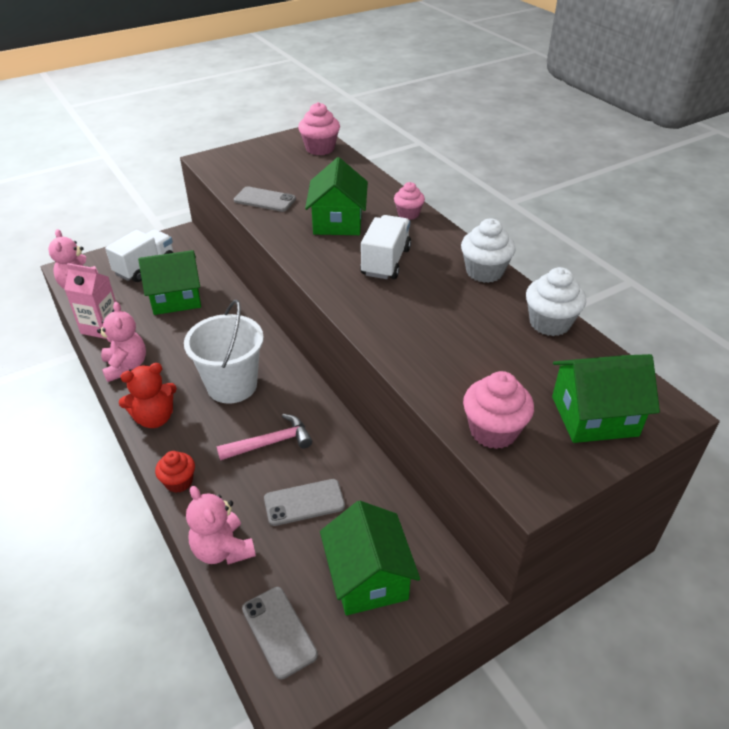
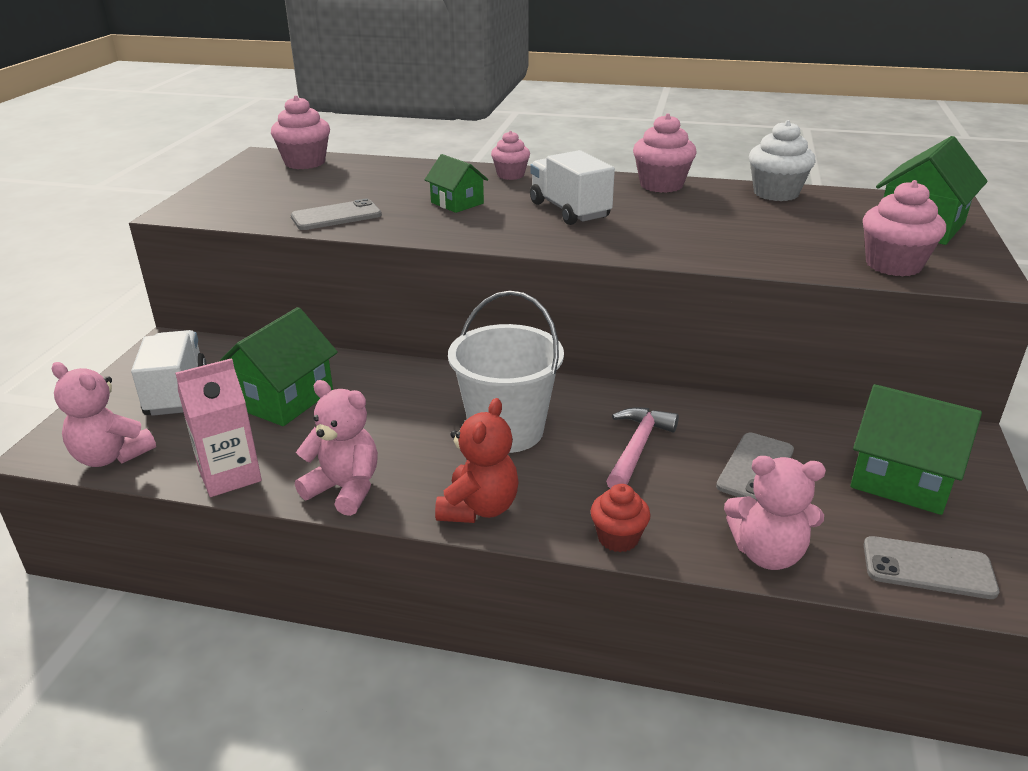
camera: 45 degrees left, 10 degrees down
(338, 222) = (457, 203): green house -> green house, size x0.59
(484, 272) = (661, 185): white cupcake -> pink cupcake

